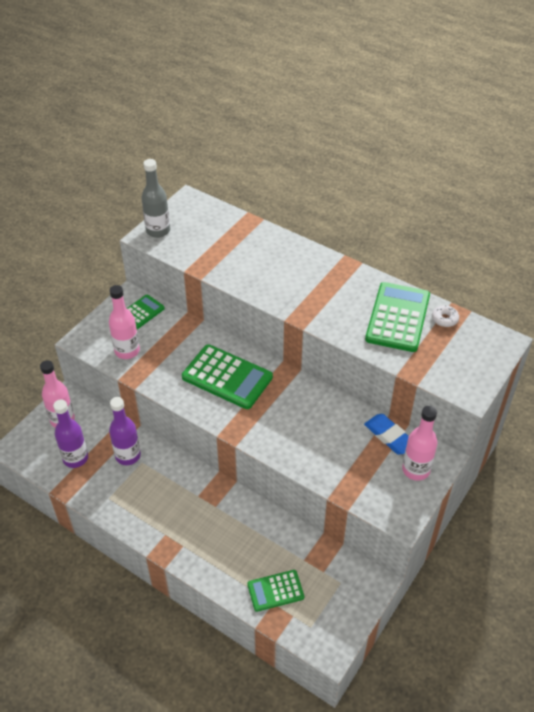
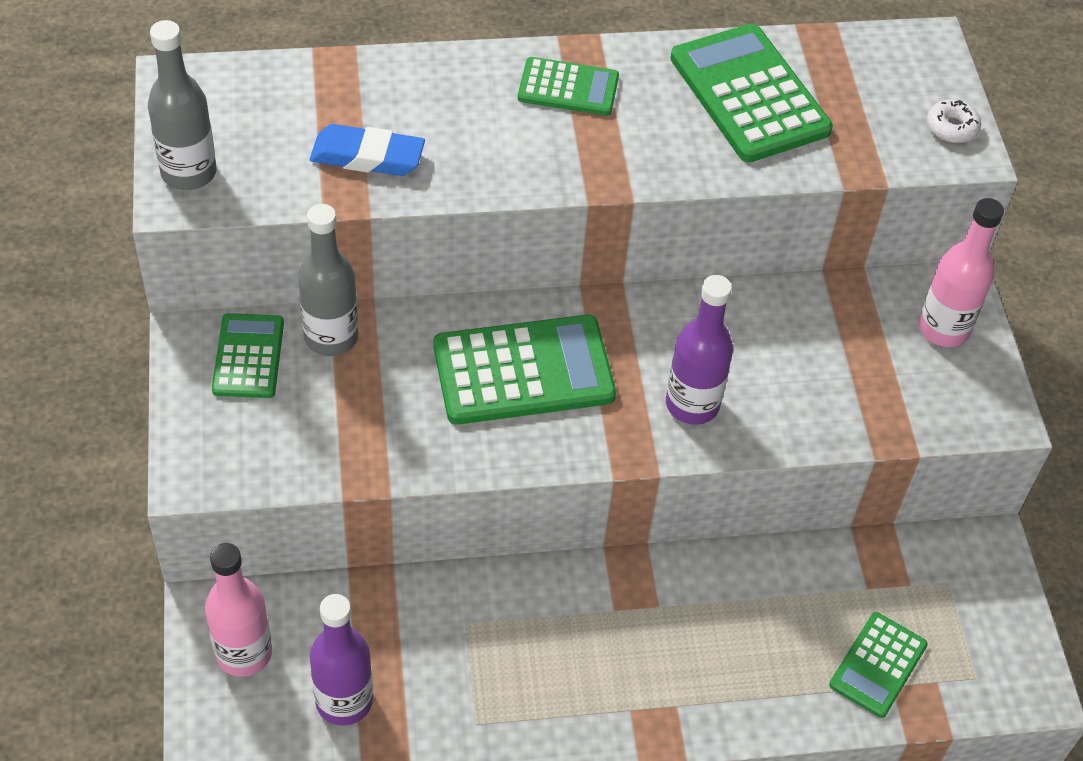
camera: 45 degrees left, 5 degrees up
(127, 351) = (301, 439): pink bottle -> none
(128, 456) = (430, 630): purple bottle -> purple bottle (692, 404)
(174, 324) = (331, 337): none -> grey bottle
(325, 275) = (568, 88): none -> green calculator
(389, 436) = (858, 303): blue eraser -> blue eraser (367, 156)
(444, 319) = (815, 57): white donut -> white donut (951, 127)

